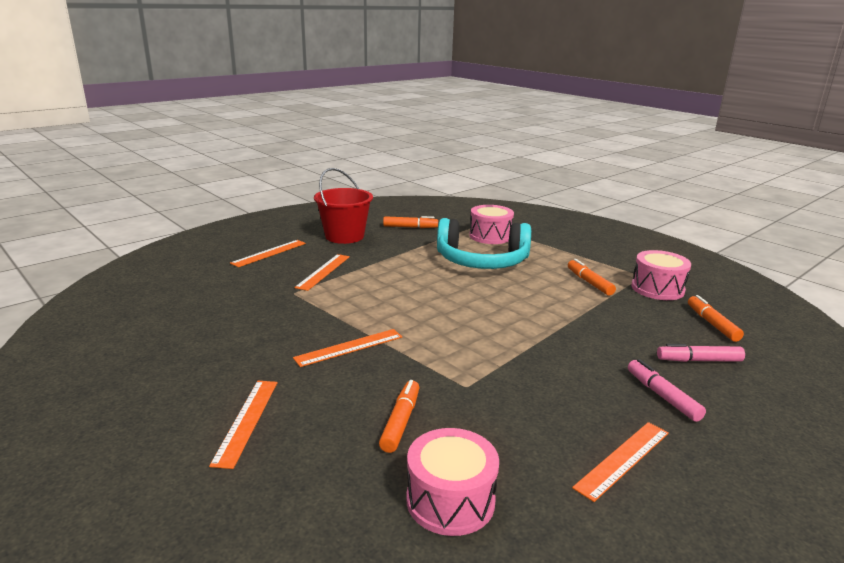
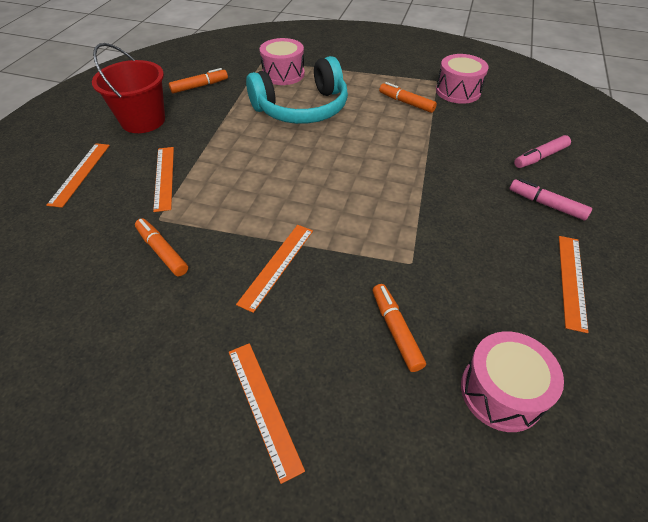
camera: 30 degrees left, 25 degrees up
(712, 324) = (520, 115): orange marker -> orange marker (162, 251)

